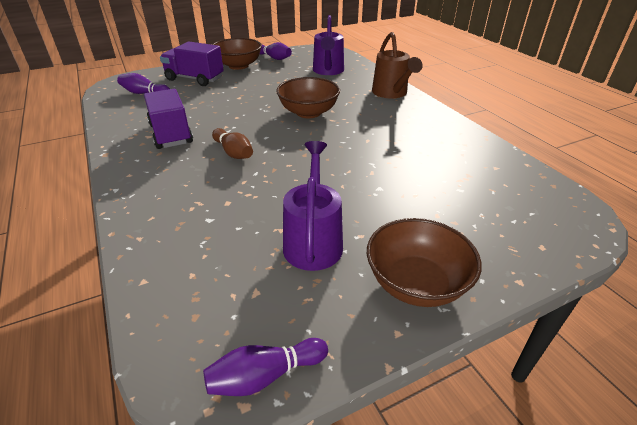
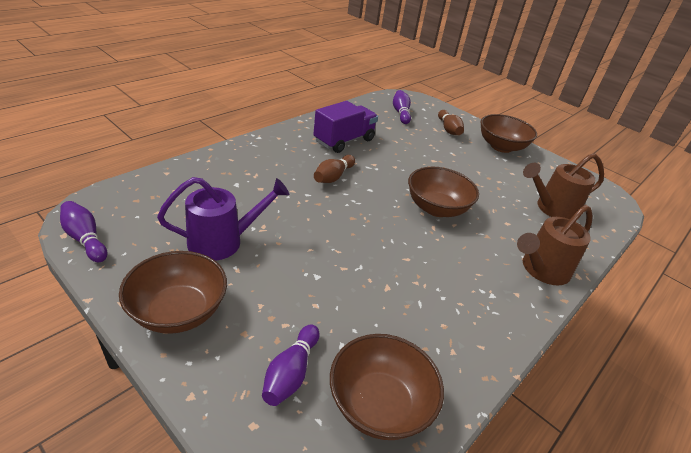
camera: 65 degrees right, 0 degrees up
(194, 79) = (448, 129): purple truck -> brown bowling pin
(274, 58) = (545, 165): purple bowling pin -> purple bowling pin (291, 373)
(328, 71) = (551, 209): purple watering can -> brown watering can
(513, 183) = (379, 404): none -> brown bowl

